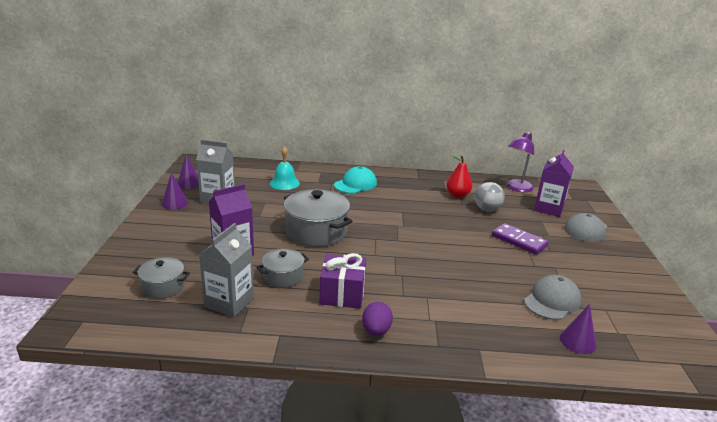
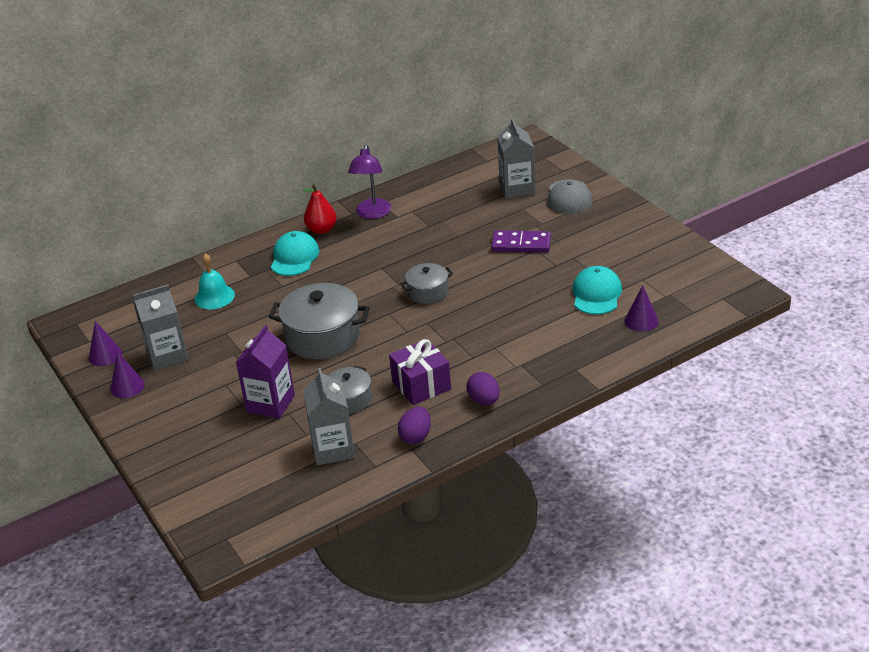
camera: 30 degrees left, 10 degrees up
(163, 287) = (252, 471): grey pot -> grey pot (428, 292)
(294, 328) = (416, 436): none -> purple egg
(457, 195) = (415, 217): red pear -> red pear (321, 230)
(487, 209) = (460, 220): grey ball -> none
(516, 188) = (465, 176): purple lamp -> purple lamp (372, 214)
(548, 208) = (517, 188): purple carton -> grey carton
(552, 301) = (596, 294): grey cap -> turquoise cap

